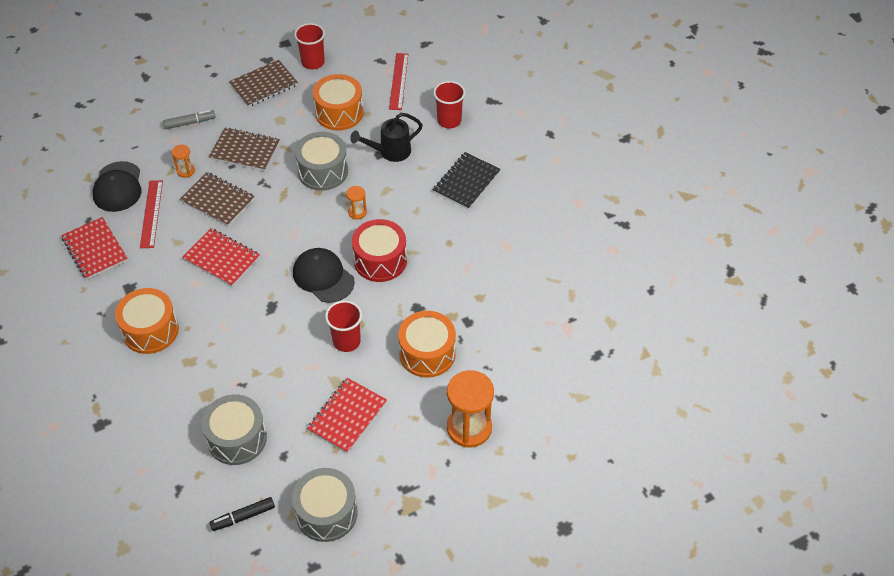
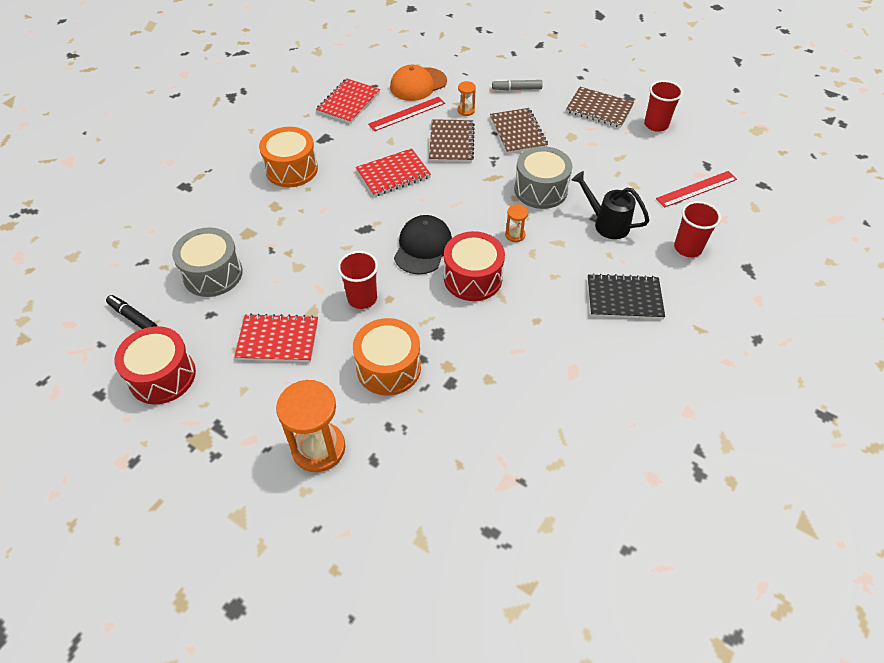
camera: 60 degrees right, 0 degrees up
(118, 187) = (418, 84): black cap -> orange cap
(189, 123) = (516, 89): grey marker -> grey marker turned 135 degrees clockwise
(221, 259) = (393, 174): red notebook -> red notebook turned 60 degrees clockwise
(326, 513) = (162, 376): grey drum -> red drum
(339, 112) = (617, 168): orange drum -> none

